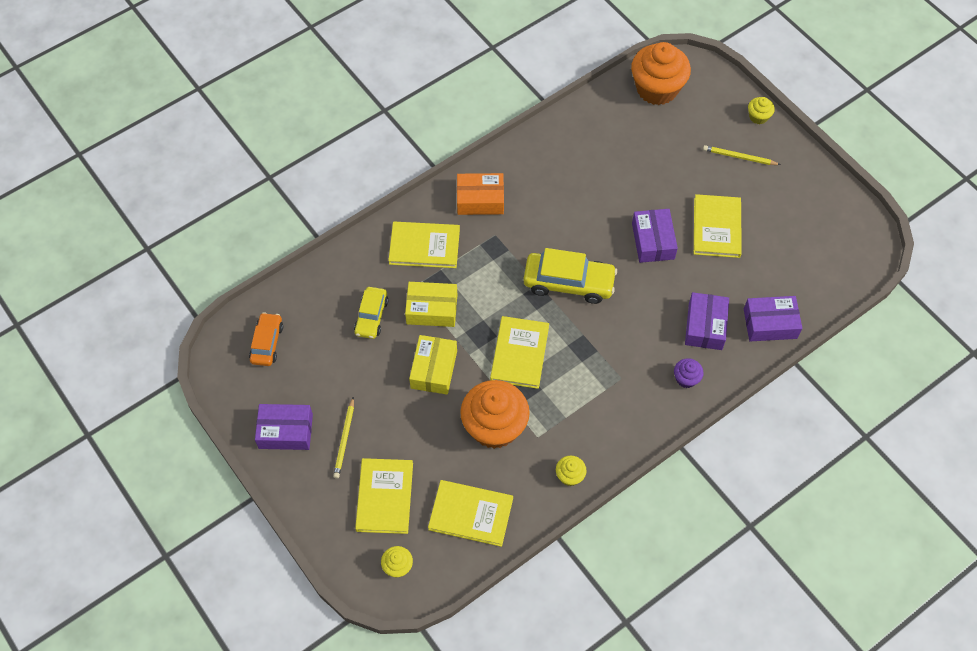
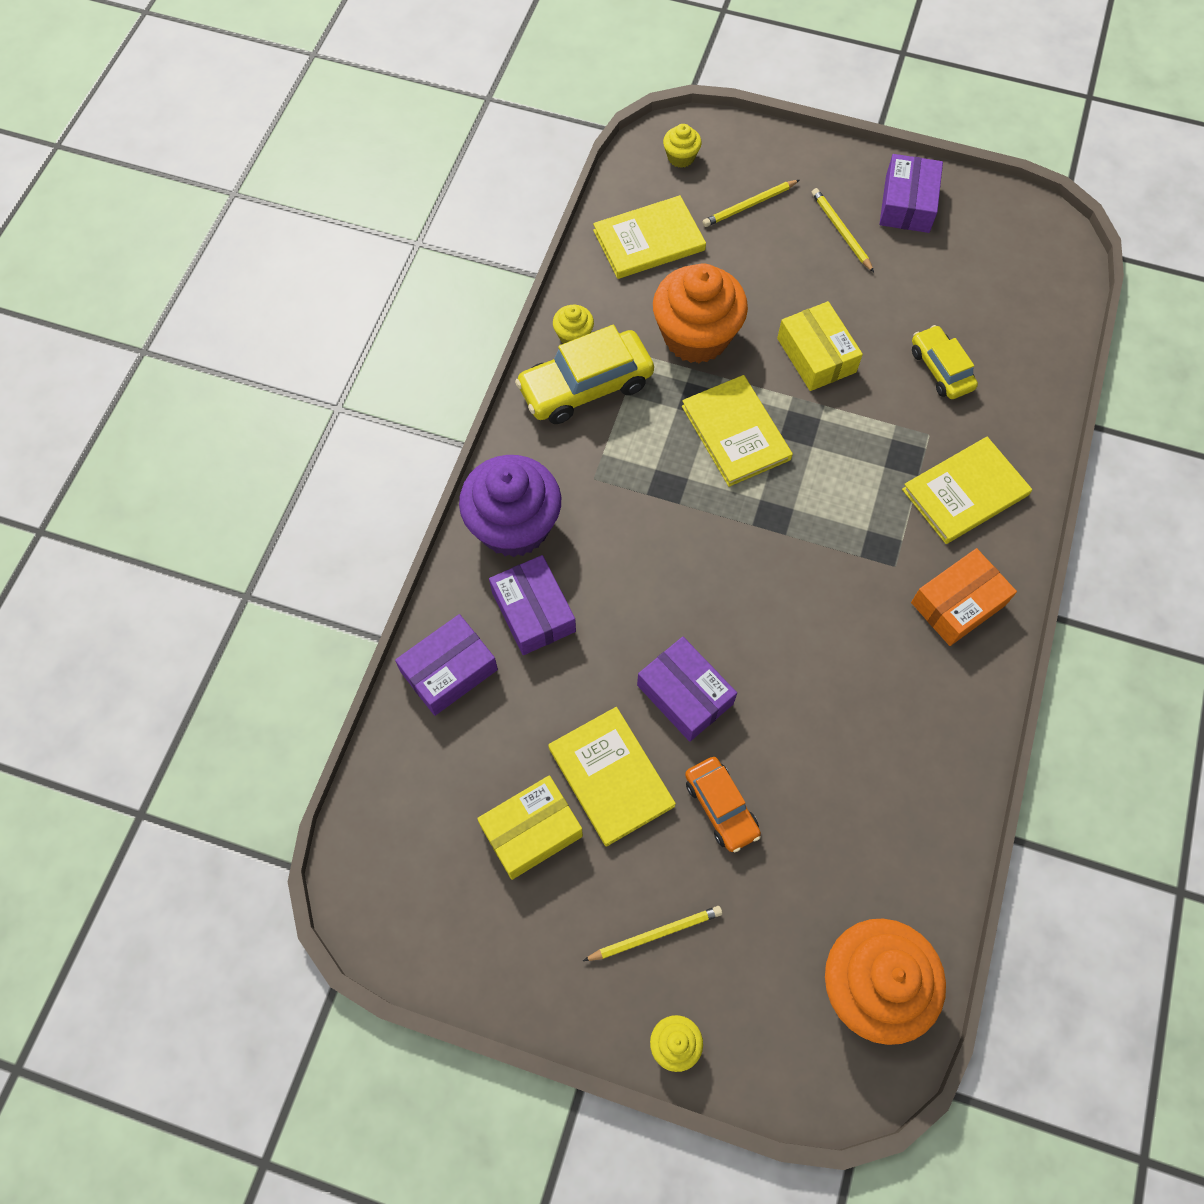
camera: 145 degrees right, 5 degrees up
(267, 343) = (1020, 272): orange car -> orange car (721, 807)
(285, 431) = (907, 204): purple box -> purple box turned 45 degrees counterclockwise
(385, 497) = (749, 205): yellow book -> yellow pencil
(432, 309) = (882, 420): yellow box -> yellow box (531, 831)
(569, 282) = (749, 560): yellow car -> yellow car (586, 386)
(686, 379) = (514, 526): purple cupcake -> purple cupcake, size x2.25

